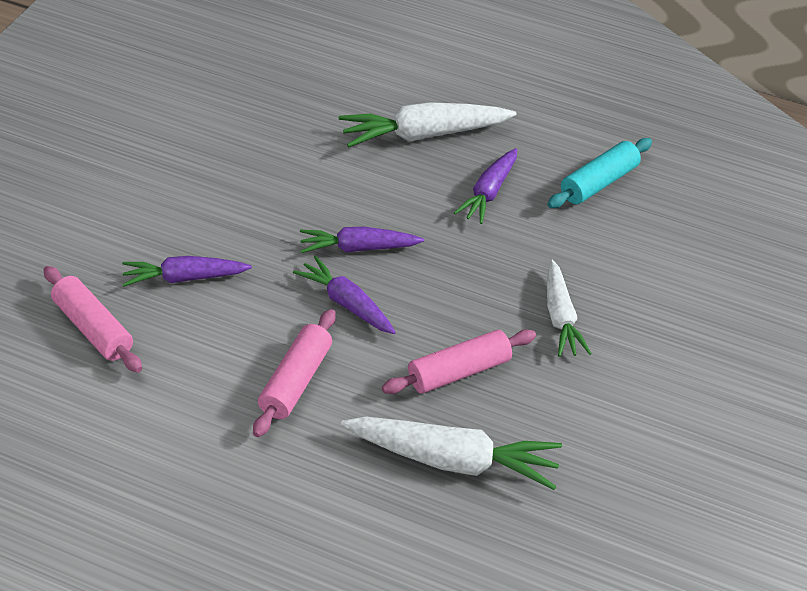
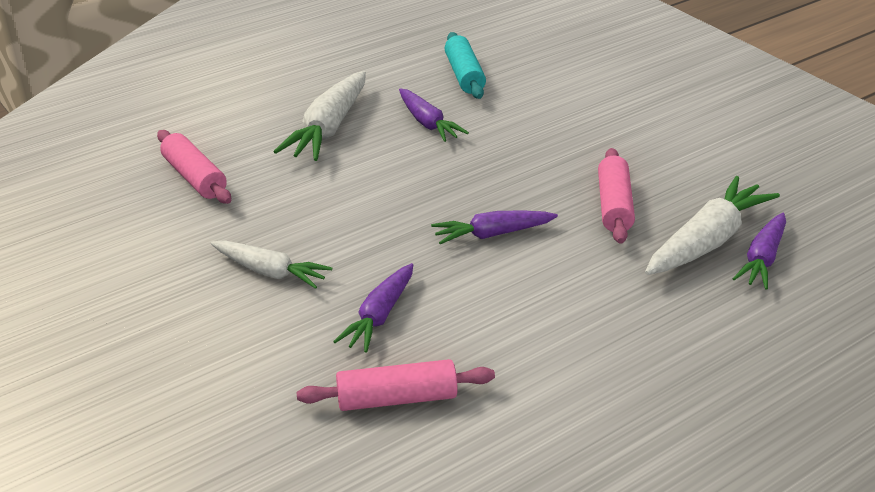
camera: 55 degrees left, 10 degrees down
(295, 381) = (564, 292): pink rolling pin -> pink rolling pin (195, 177)
(358, 248) = (432, 206): purple carrot -> purple carrot (762, 259)
(560, 317) = (591, 141): white carrot -> white carrot (270, 272)

